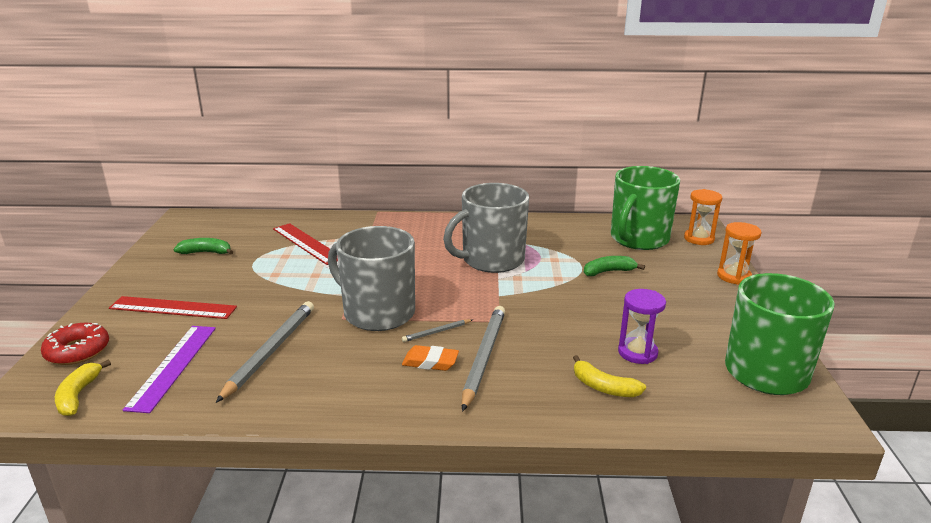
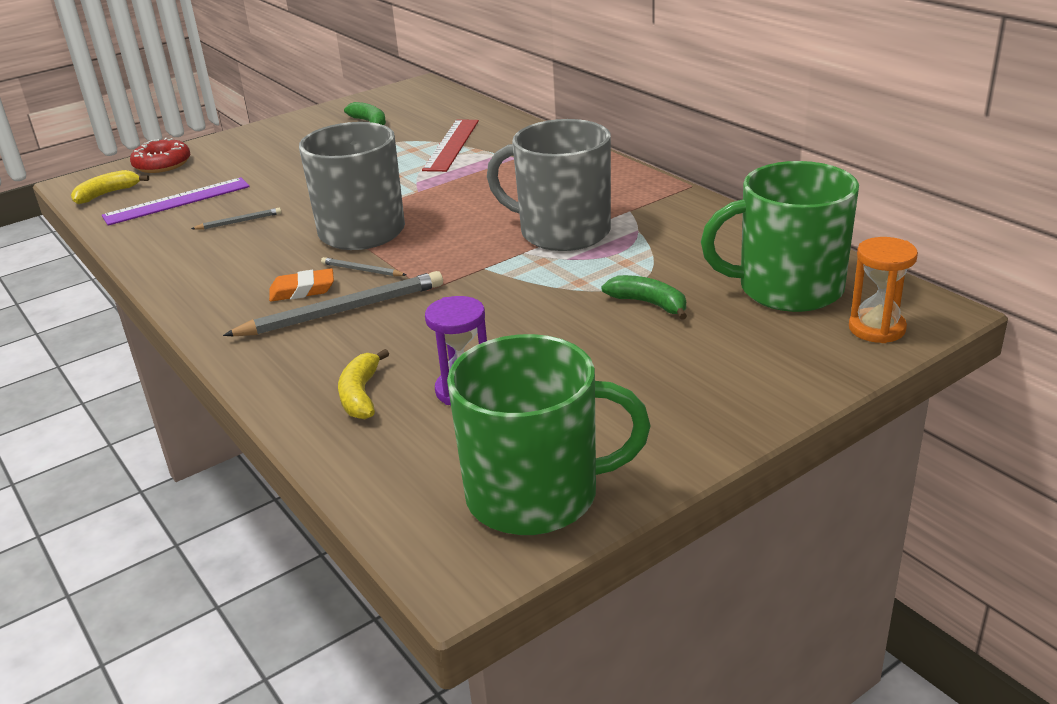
camera: 55 degrees right, 5 degrees up
(173, 308) = (261, 159): red ruler -> none
(270, 351) = (239, 222): grey pencil -> grey pencil, size x0.47
(430, 362) = (302, 290): orange eraser -> orange eraser turned 75 degrees counterclockwise
(733, 276) = (792, 392): orange hourglass -> none

